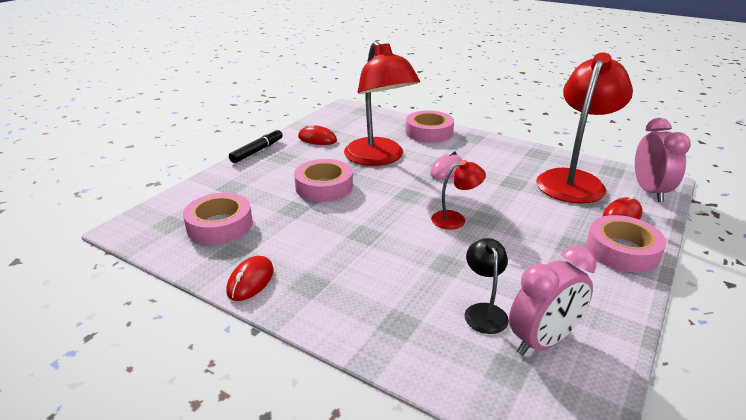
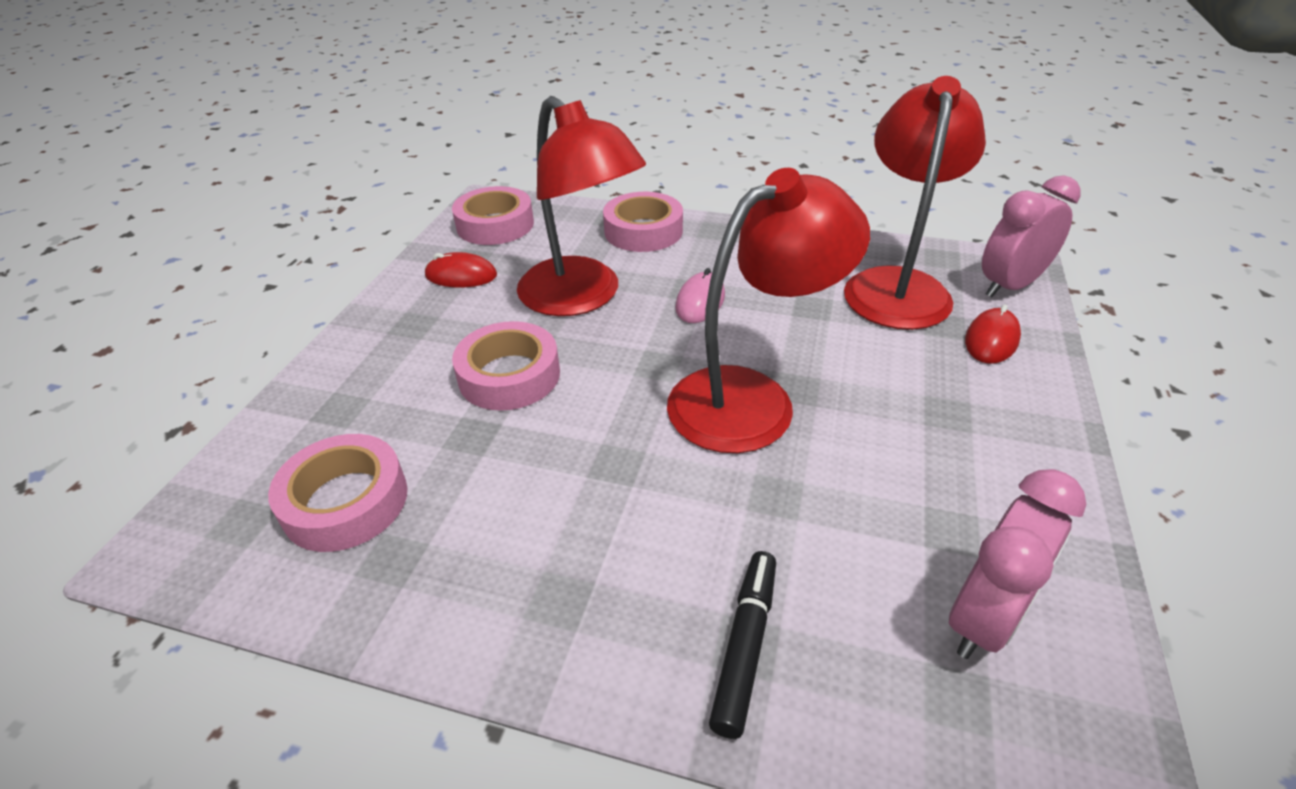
camera: 15 degrees left, 10 degrees up
(250, 281) = (448, 618): red mouse -> none
(257, 151) = (361, 320): black marker -> black marker (745, 646)
(455, 219) = (752, 398): red lamp -> red lamp, size x2.17
(483, 311) = (871, 581): black lamp -> none
(622, 251) = (1020, 406): pink tape -> pink tape (495, 225)
(649, 191) = (1009, 286): pink clock -> pink clock turned 105 degrees counterclockwise

